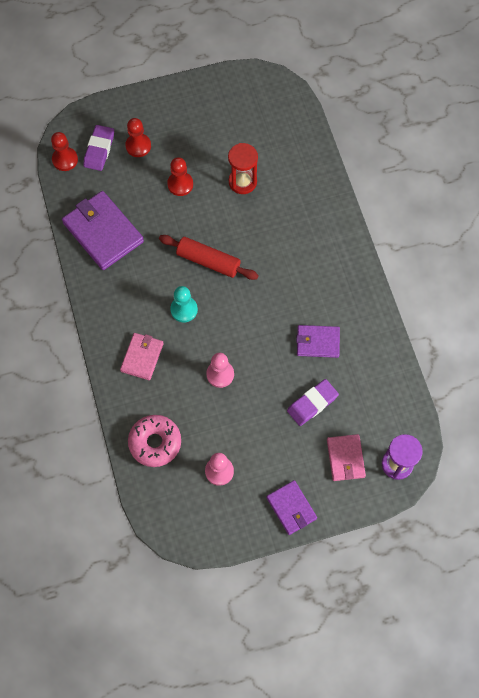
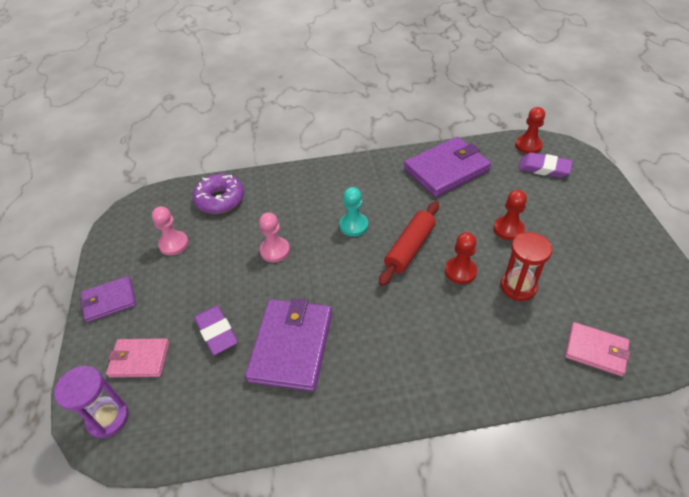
camera: 100 degrees right, 20 degrees down
(138, 146) = (554, 197): red pawn -> red pawn (460, 271)
(142, 357) = (308, 193): pink wallet -> pink wallet (596, 350)
(155, 443) = (220, 199): pink donut -> purple donut
(317, 342) = (291, 346): purple wallet -> purple wallet, size x1.72

